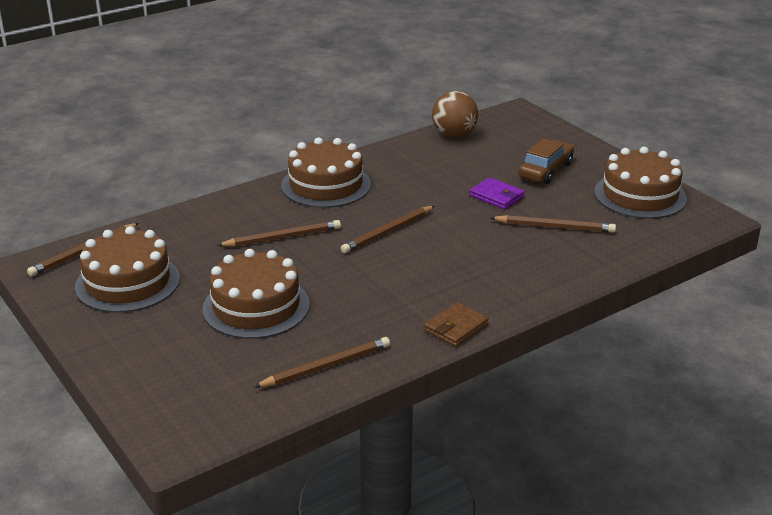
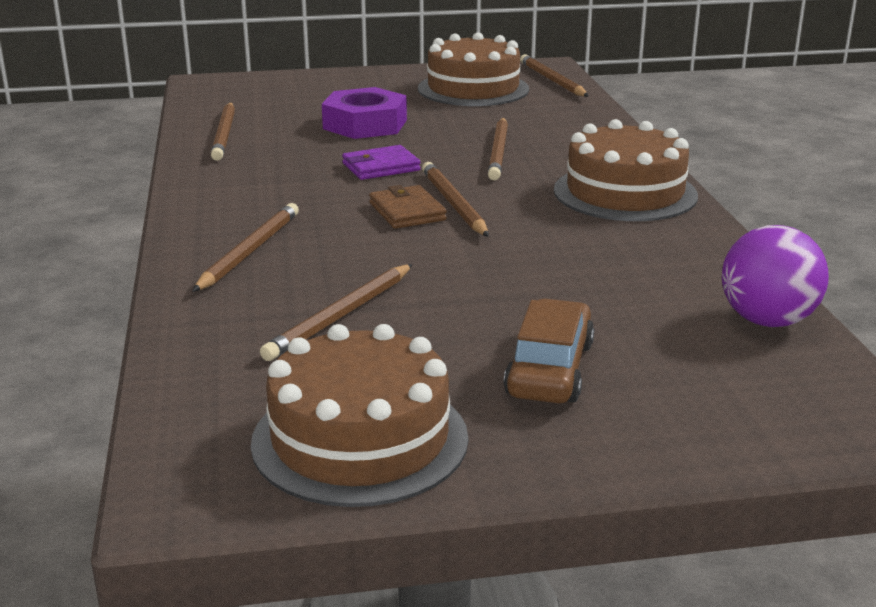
camera: 115 degrees right, 5 degrees down
(256, 307) = (365, 124): brown cake -> purple nut
(454, 135) = (767, 321): brown ball -> purple ball
(456, 328) = (197, 195): brown wallet -> brown wallet (407, 212)
(496, 196) = (487, 297): purple wallet -> purple wallet (381, 167)
(516, 276) = (249, 251): none -> brown pencil
(546, 170) = (550, 369): brown car -> brown car turned 135 degrees counterclockwise

